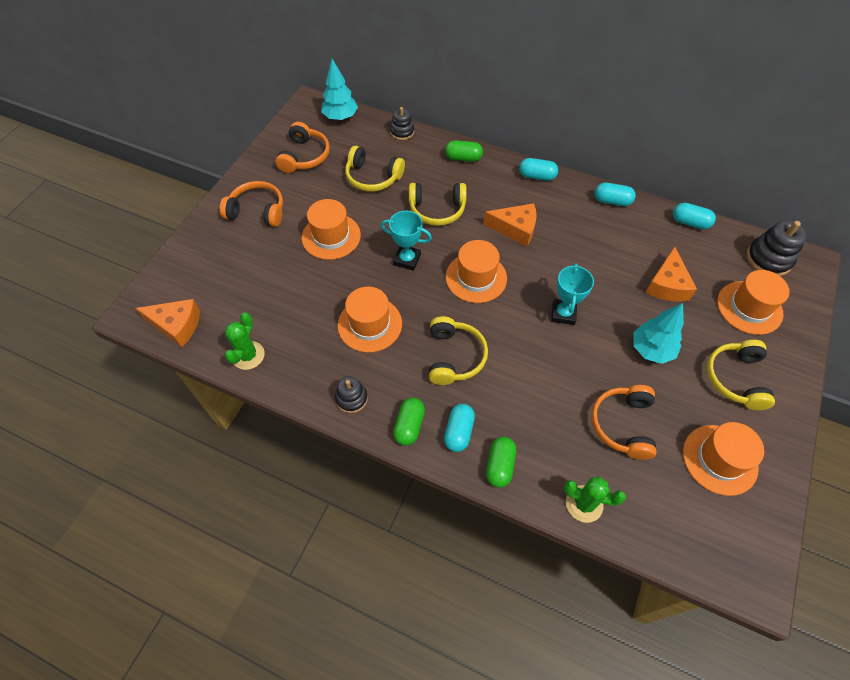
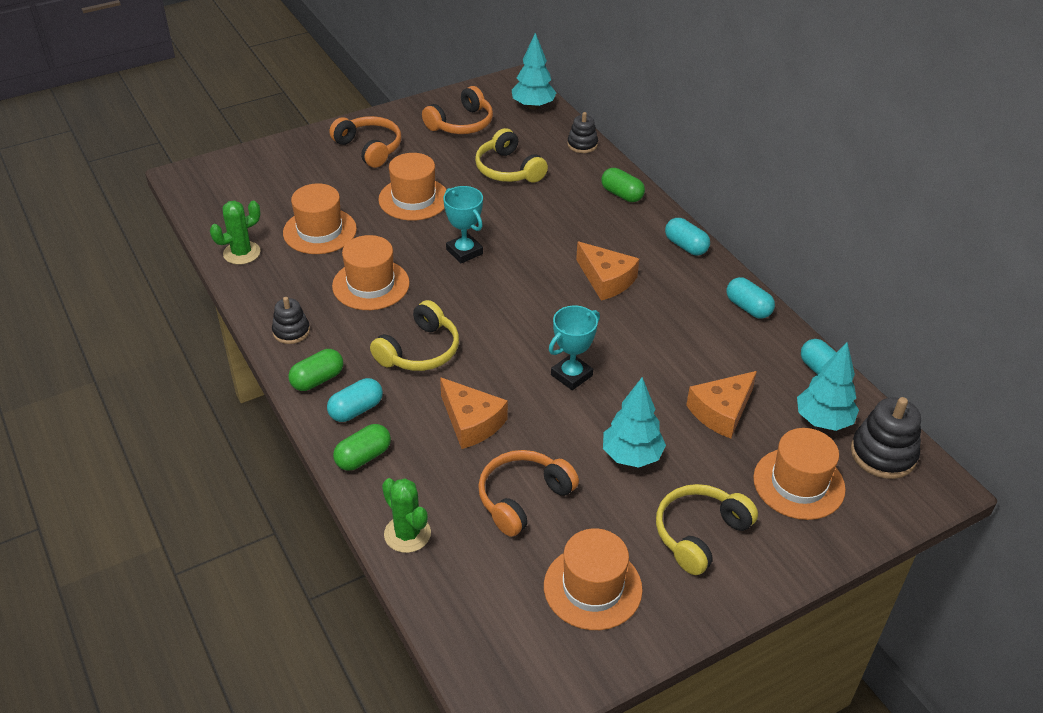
camera: 35 degrees right, 15 degrees down
(176, 325) = (209, 201): orange cheese -> orange cheese (471, 422)
(437, 210) = (542, 225): yellow headphones -> none
(476, 277) = (516, 300): orange hat -> orange hat (320, 231)
(721, 256) = (823, 421): none -> turquoise tree

